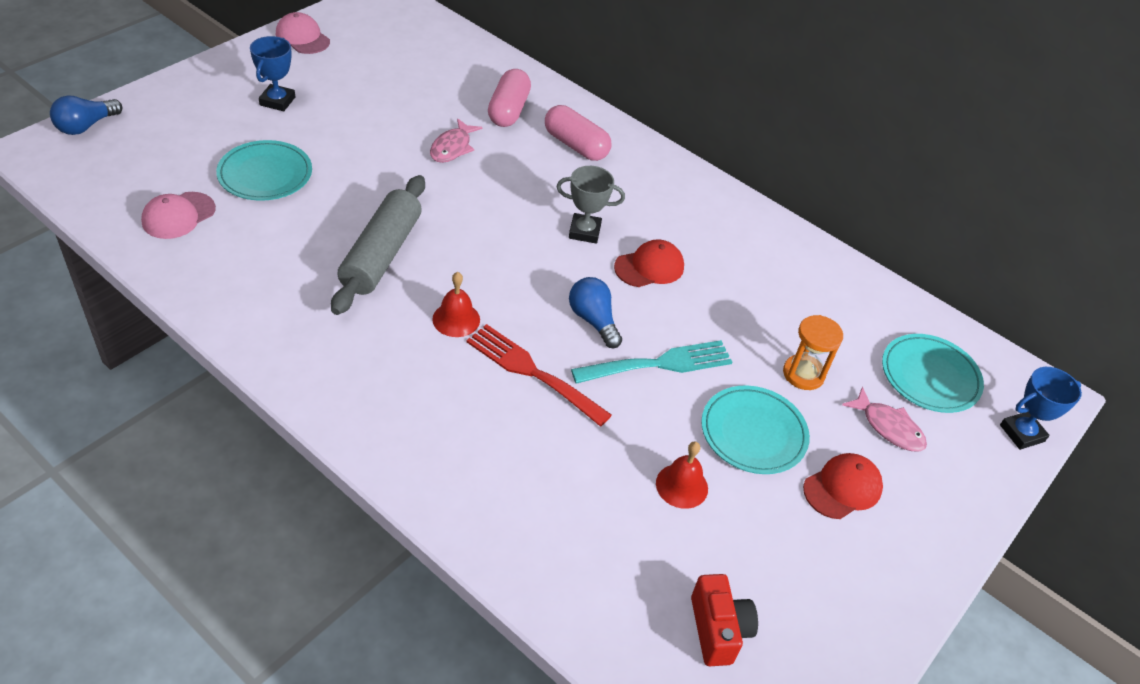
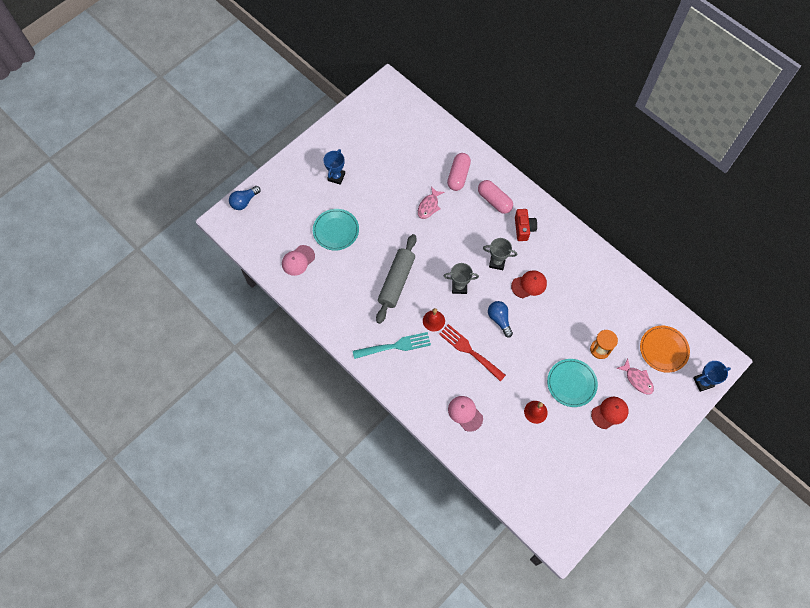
camera: 10 degrees right, 20 degrees up
(302, 37) = (344, 125): pink cap -> pink cap (465, 413)
(510, 266) = (459, 287): none -> grey trophy
(659, 364) = (530, 345): turquoise fork -> turquoise fork (395, 346)
(718, 630) = (545, 481): red camera -> red camera (523, 228)
(930, 376) = (663, 349): turquoise plate -> orange plate

